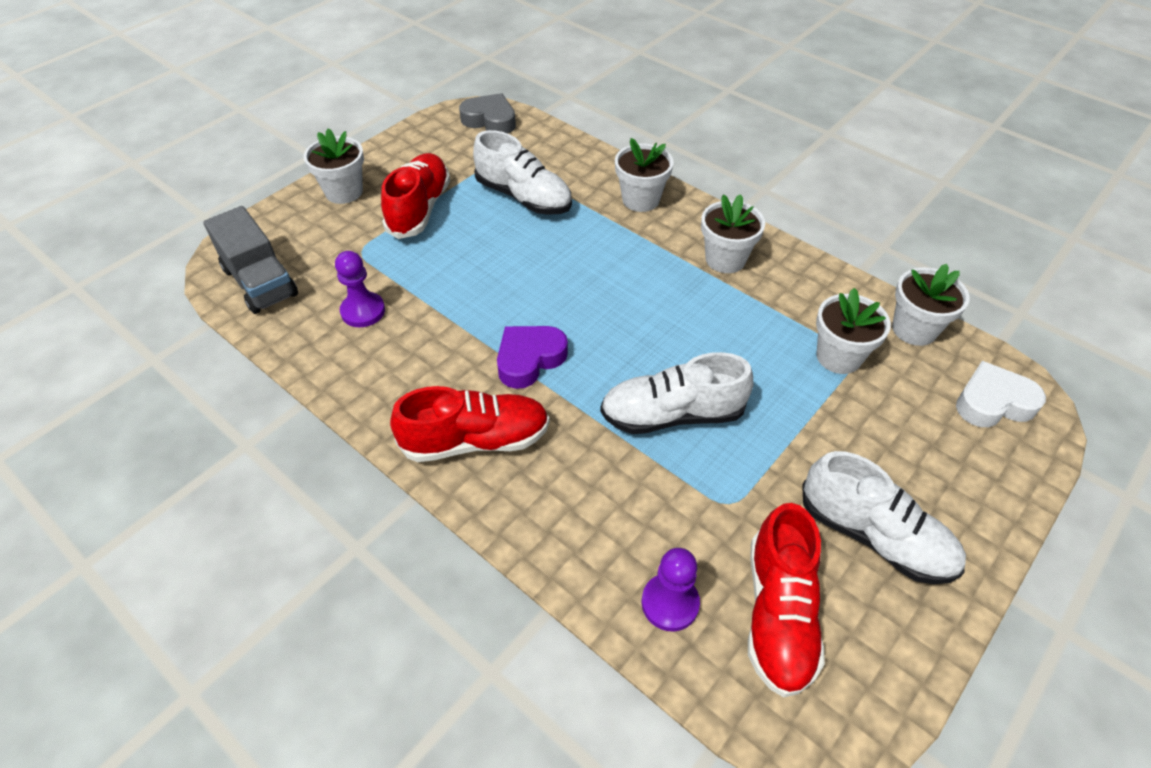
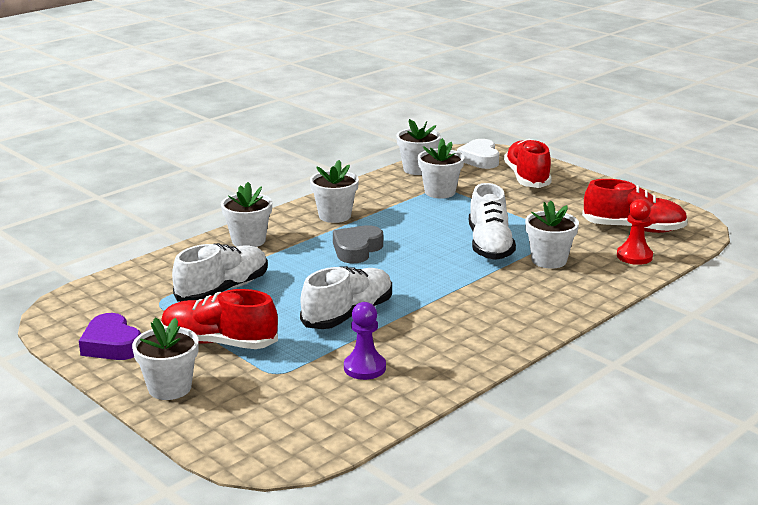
camera: 85 degrees left, 25 degrees down
(260, 282) = (309, 430): grey truck -> none
(475, 440) = (515, 314): red shoe -> red shoe (527, 178)
(490, 120) = (80, 305): grey heart -> grey heart (356, 249)
(529, 359) = (433, 292): purple heart -> purple heart (111, 345)
(636, 483) = (549, 260): none -> white flower pot
(670, 603) = (634, 256): purple pawn -> red pawn
(874, 536) = (578, 200): white shoe -> white shoe (348, 314)

